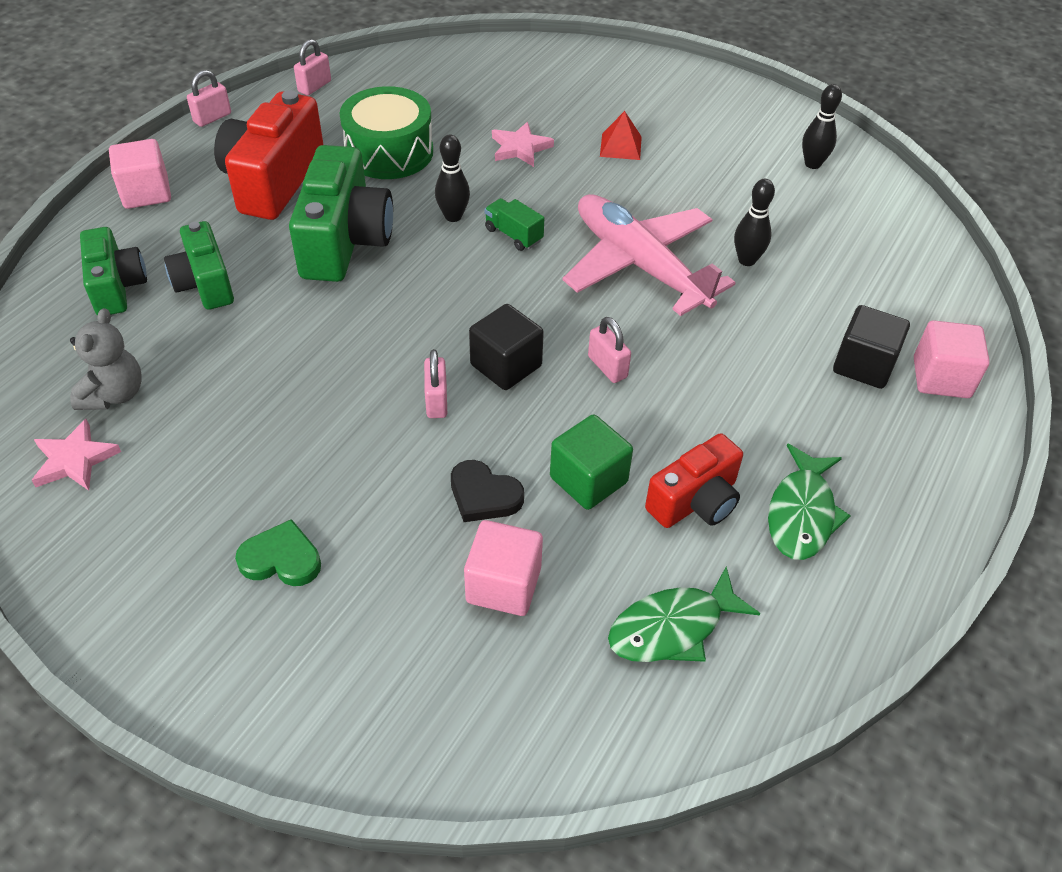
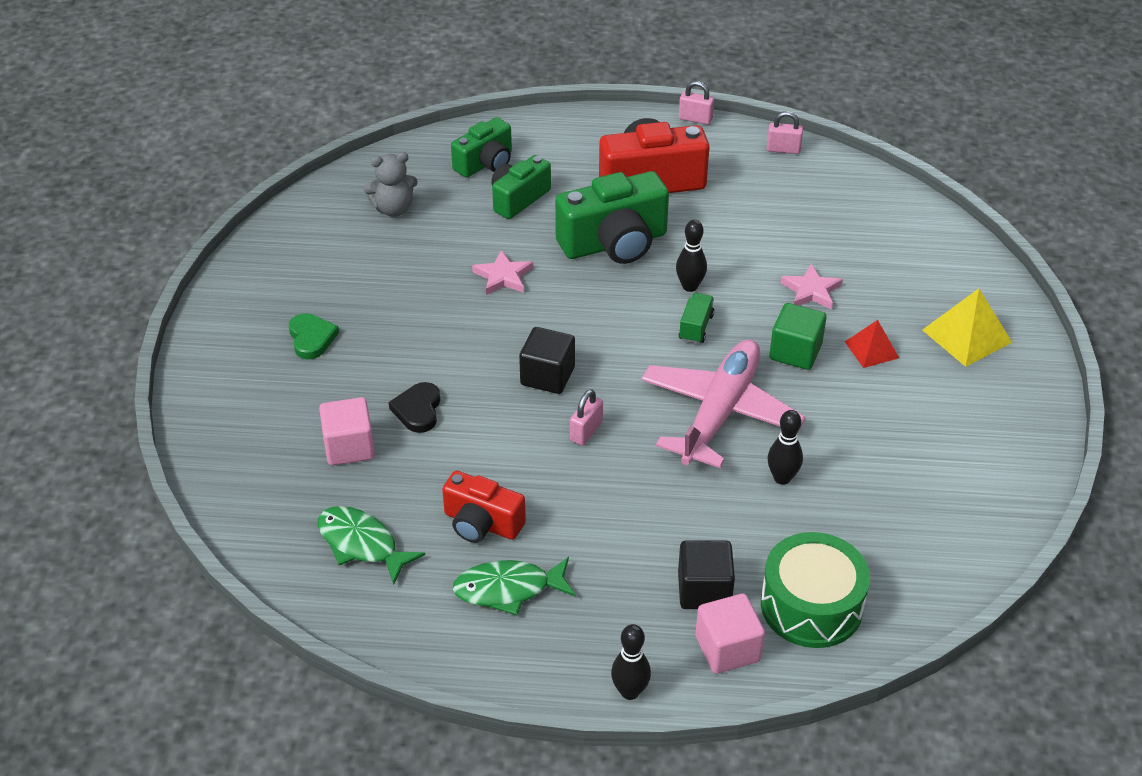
camera: 65 degrees right, 5 degrees down
(75, 460) = (333, 219): pink star -> pink star (503, 276)
(146, 193) = (586, 130): pink cube -> none
(389, 152) = (737, 222): green drum -> green drum (811, 605)
(436, 401) = (488, 354): pink padlock -> none
(588, 480) = (465, 458): green cube -> green cube (795, 352)
(640, 93) = (966, 336): none -> yellow pyramid
(812, 164) = (968, 487): black bowling pin -> black bowling pin (630, 691)

